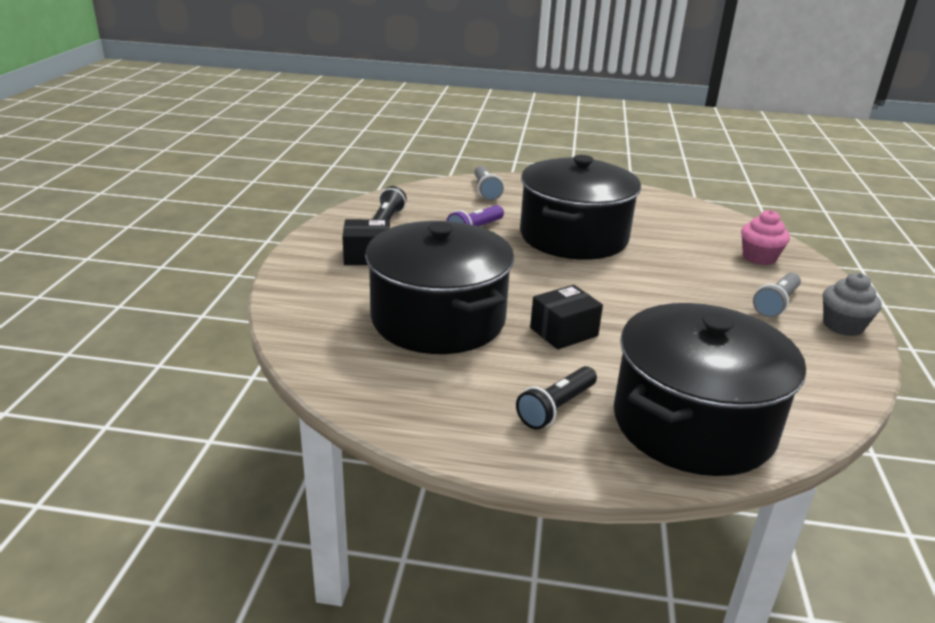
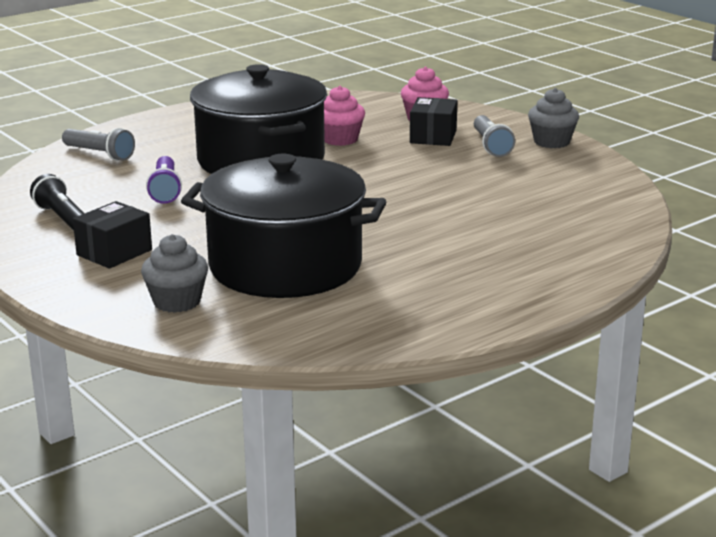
camera: 45 degrees left, 5 degrees down
(331, 307) = (177, 302): none -> grey cupcake
(556, 408) = (482, 275): black flashlight -> none
(563, 332) = (393, 229): black box -> black box (433, 136)
(659, 246) = (340, 139): none -> pink cupcake
(693, 423) = (573, 240): black pot -> none

